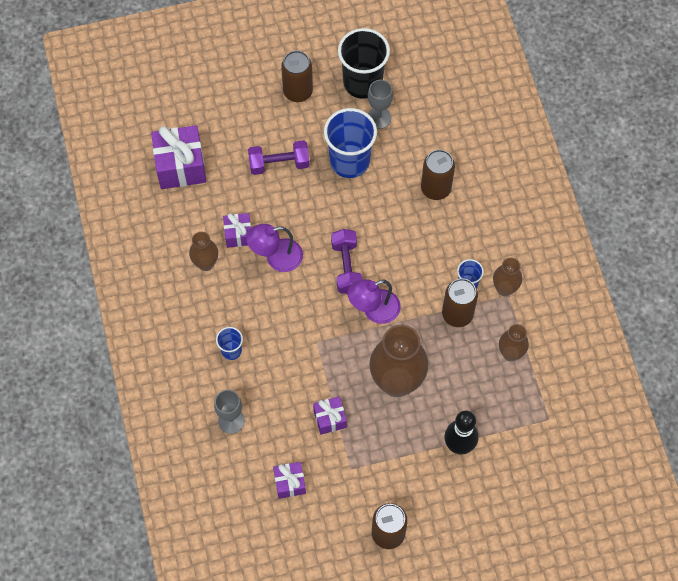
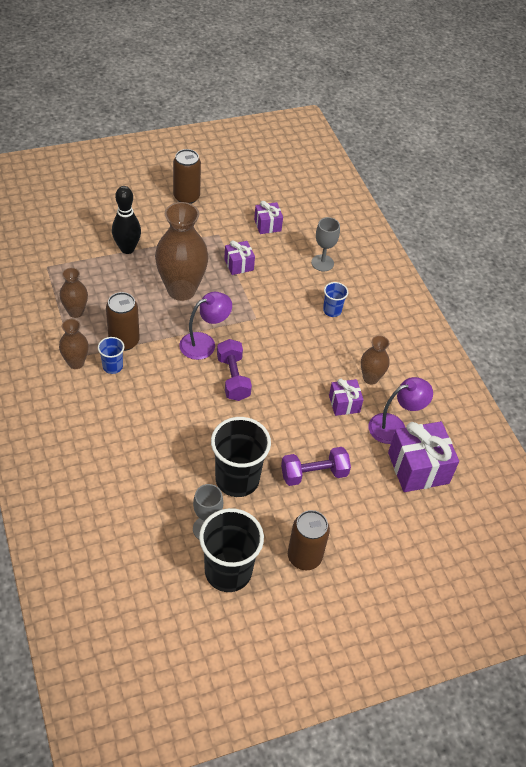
camera: 170 degrees right, 15 degrees down
(276, 257) = (303, 385): purple lamp -> purple lamp (394, 426)
(349, 161) = (237, 479): blue cup -> black cup
(436, 188) = (142, 454): brown can -> none

